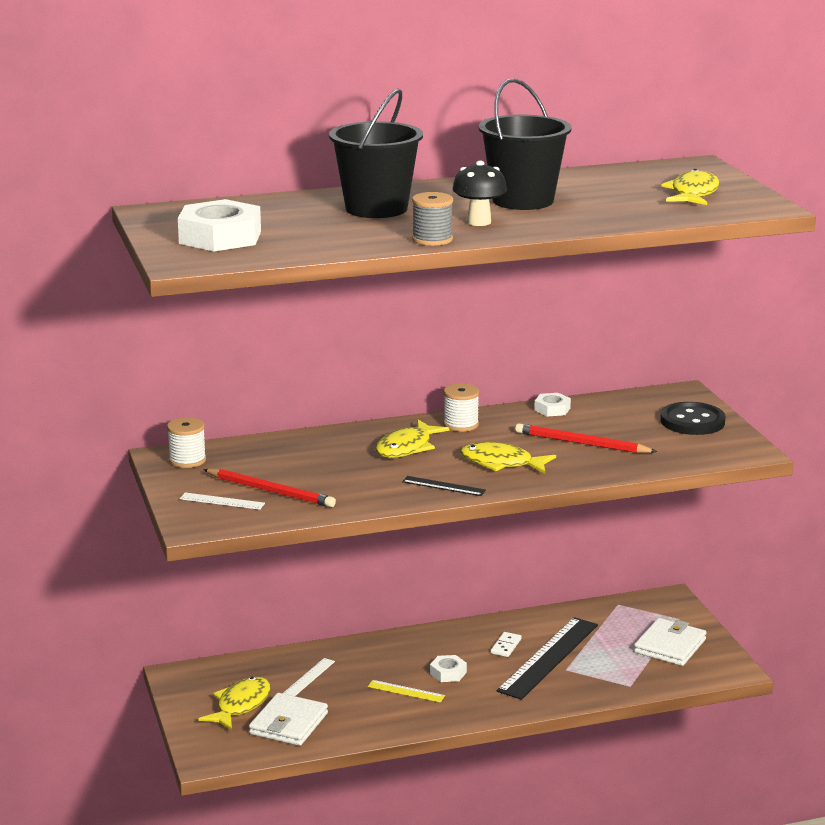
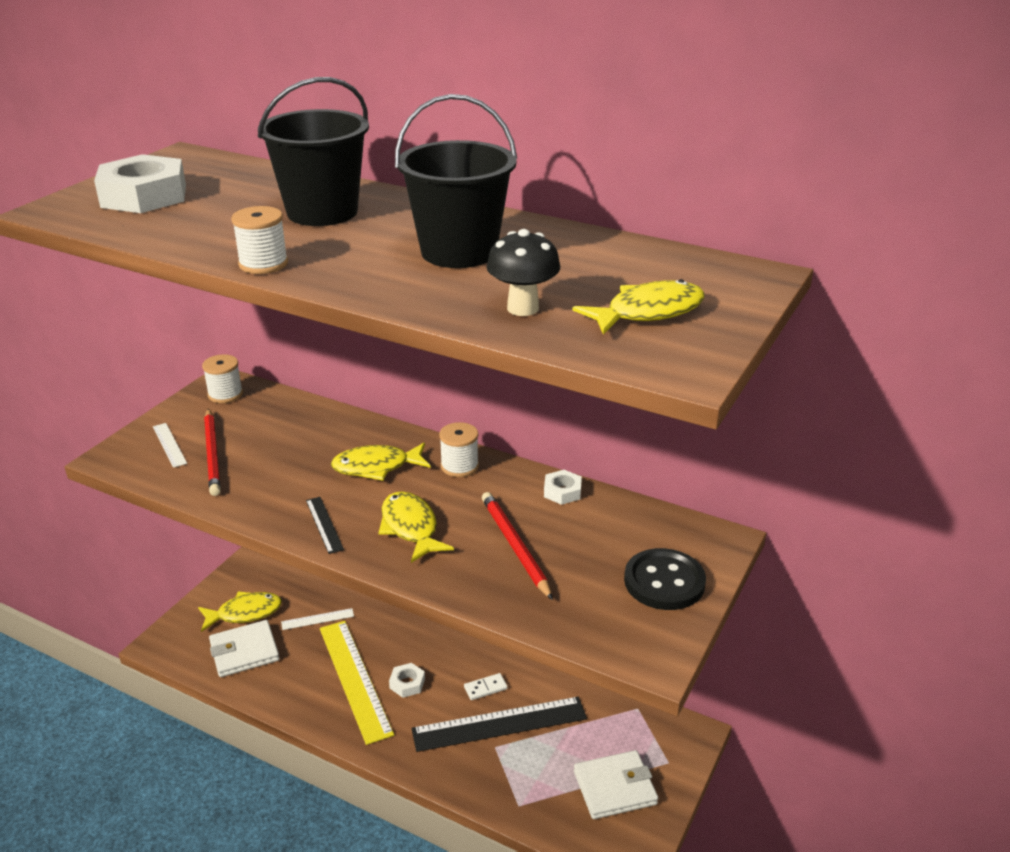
camera: 45 degrees right, 10 degrees up
(406, 691) = (354, 679): yellow ruler -> yellow ruler, size x2.18
(432, 239) = (263, 264): grey spool -> white spool
(479, 222) = (353, 261): black mushroom -> black mushroom (523, 308)

